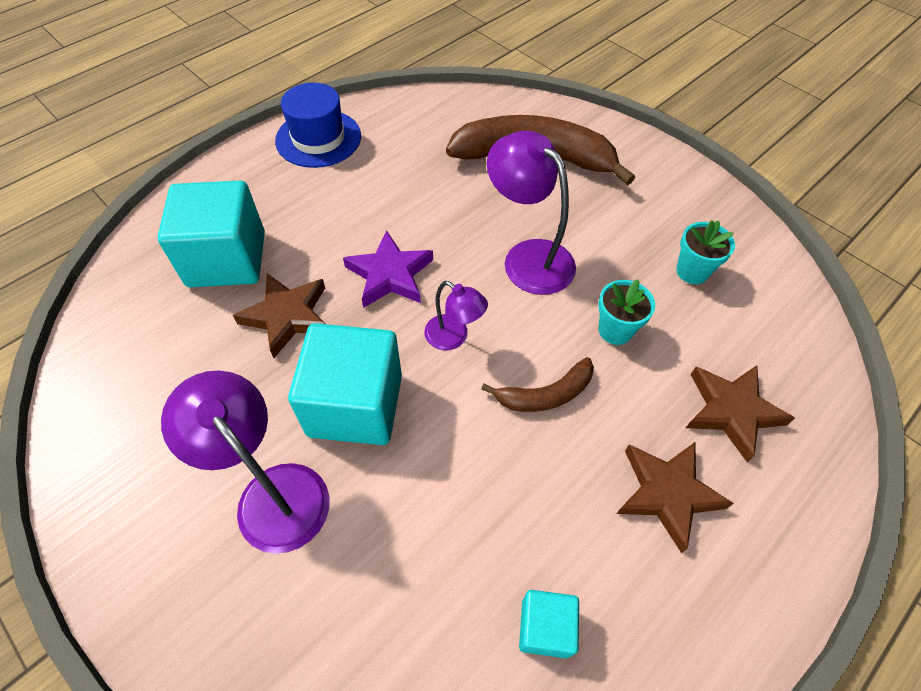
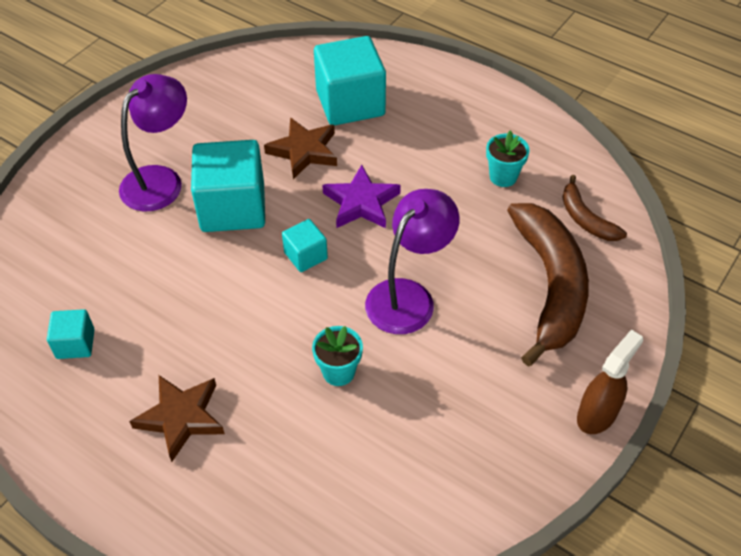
camera: 80 degrees right, 5 degrees down
(318, 138) = (508, 121): blue hat -> none
(454, 337) = (305, 256): purple lamp -> turquoise cube
(546, 394) = (261, 325): brown banana -> brown banana (585, 219)
(670, 160) = (597, 414): none -> brown spray bottle
(692, 271) = (429, 437): turquoise flower pot -> turquoise flower pot (503, 177)
(731, 411) = (266, 469): brown star -> none

